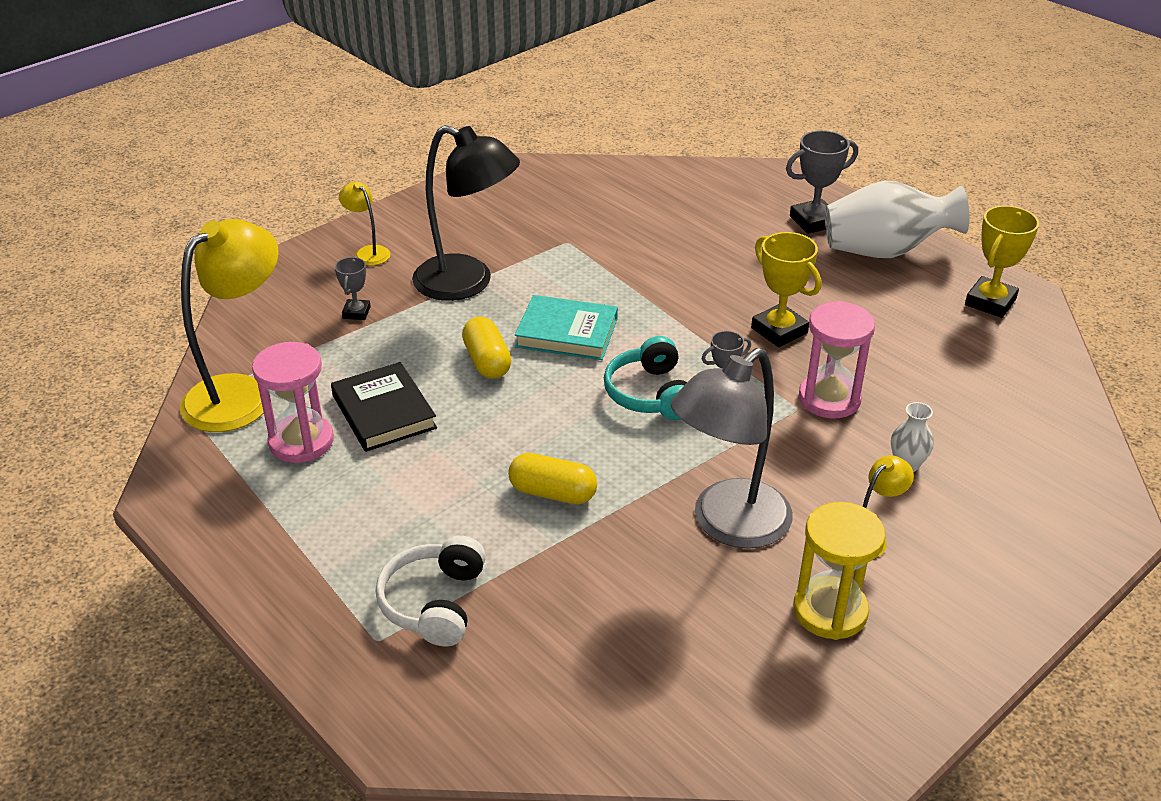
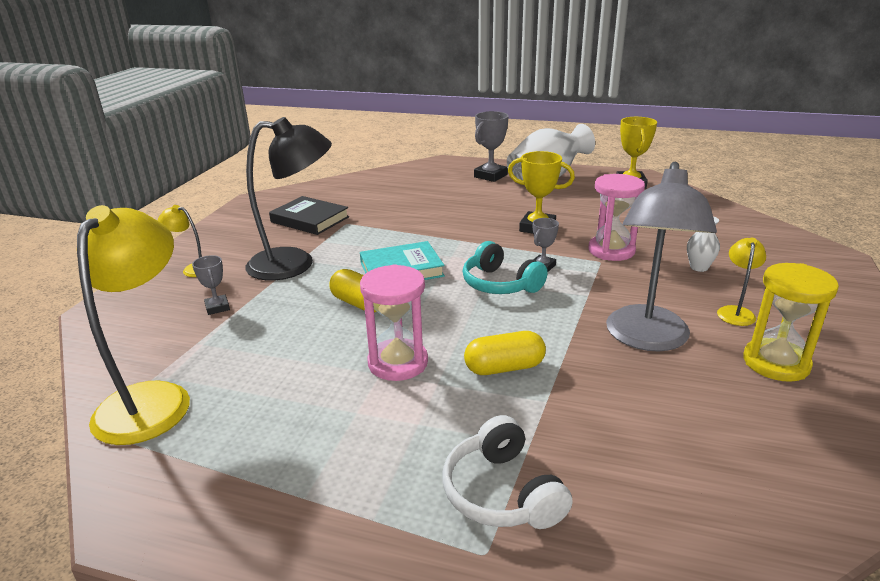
camera: 30 degrees left, 10 degrees down
(301, 442) = (247, 414): pink hourglass -> pink hourglass (398, 363)
(383, 412) = (306, 364): black book -> black book (310, 219)

